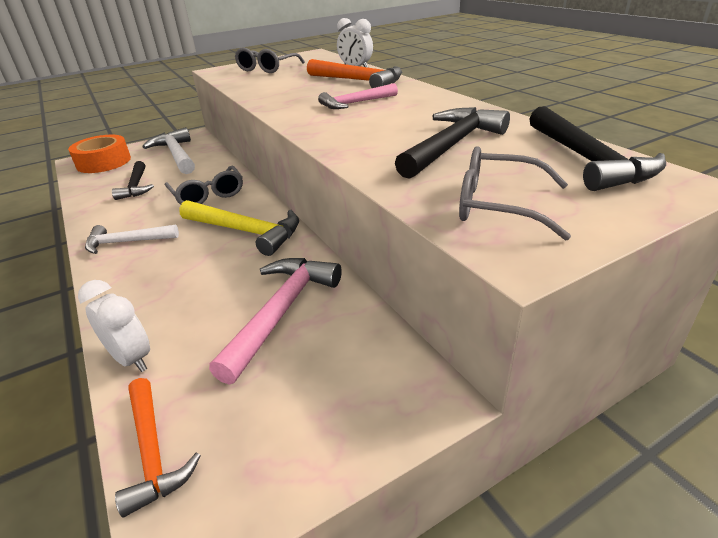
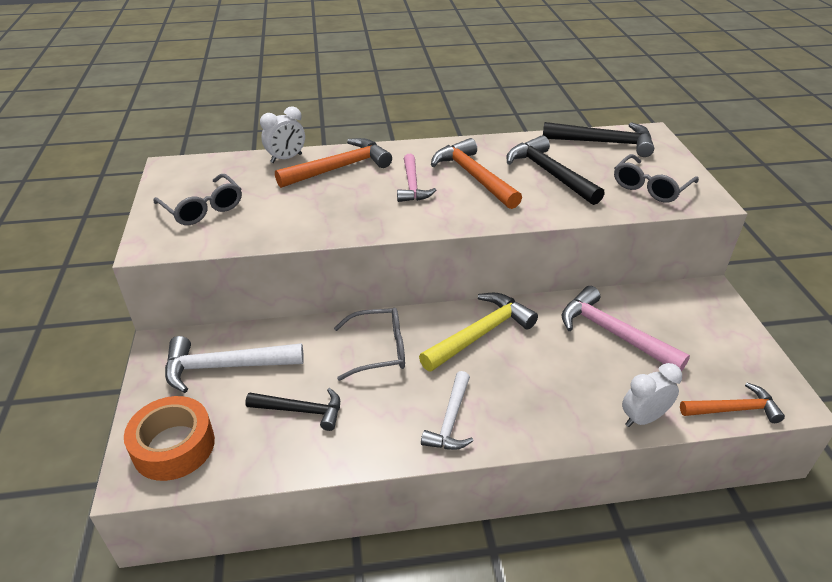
camera: 70 degrees left, 5 degrees up
(400, 118) = (473, 176): none -> orange hammer

